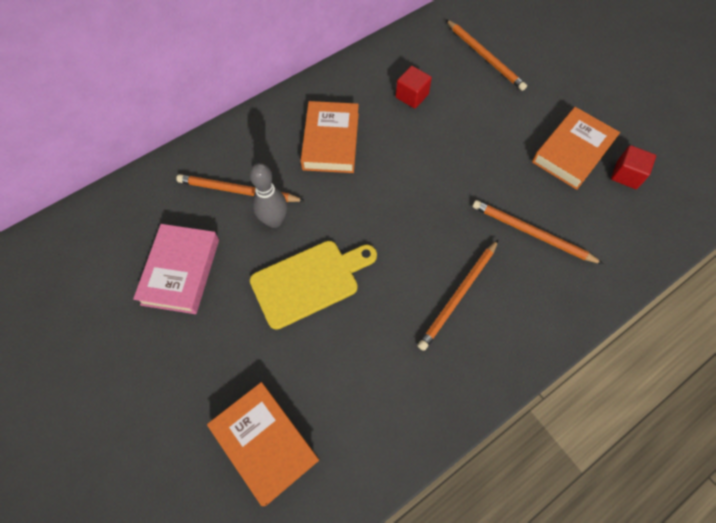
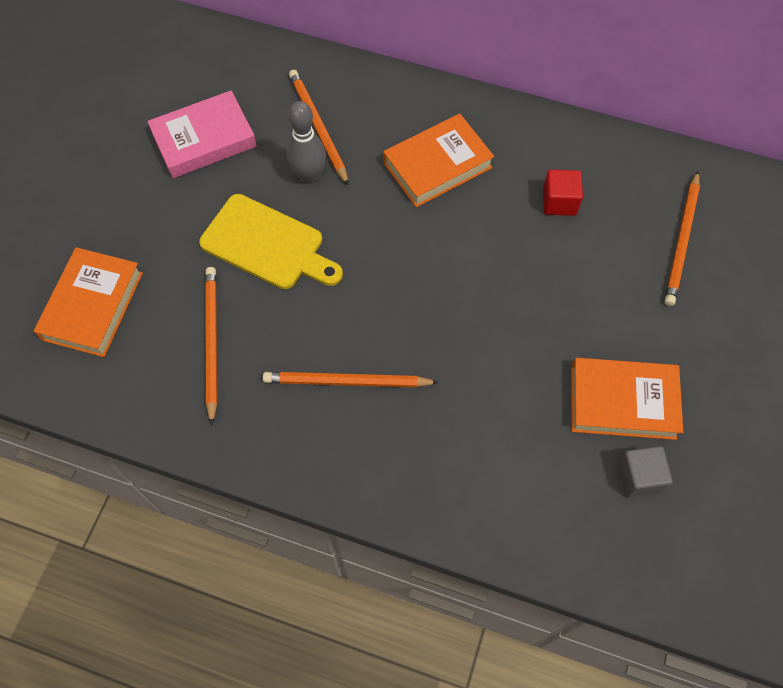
camera: 55 degrees right, 0 degrees up
(532, 233) = (475, 413): orange pencil -> orange pencil (211, 342)
(626, 175) = (639, 477): red cube -> grey cube

